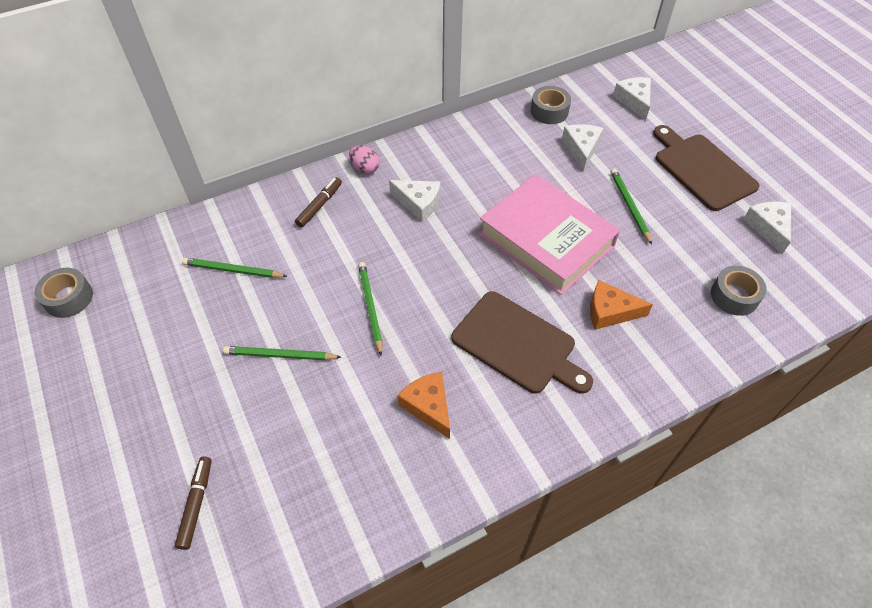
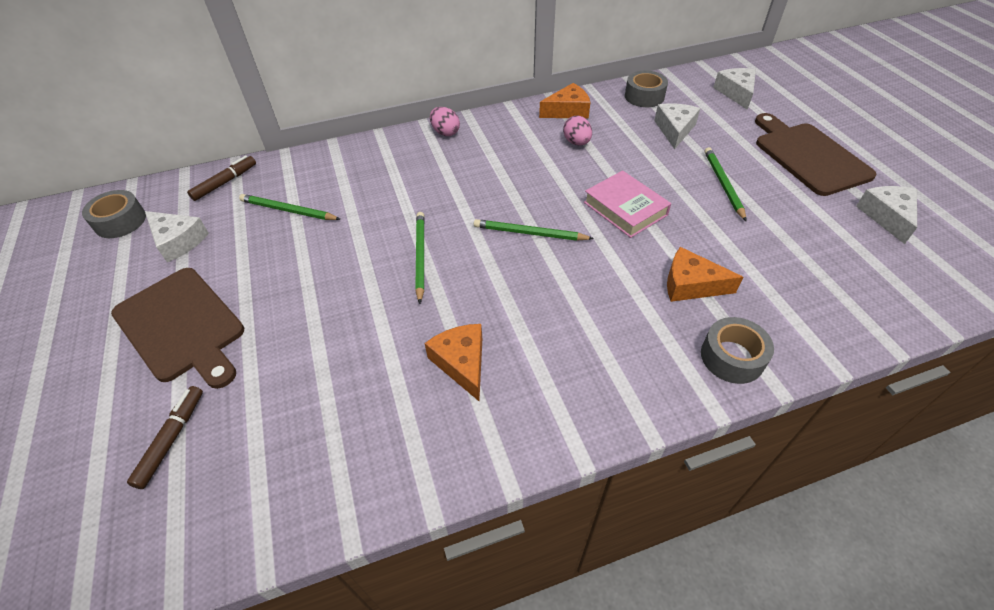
camera: 10 degrees right, 5 degrees down
(280, 355) = (311, 294): green pencil -> green pencil (529, 233)
(319, 205) = (391, 161): brown marker -> brown marker (225, 182)
(418, 203) = (493, 165): white cheese -> white cheese (178, 241)
(479, 134) = (568, 111): none -> orange cheese
(493, 170) = (576, 142): none -> pink egg
(517, 344) = (577, 308): brown cutting board -> brown cutting board (181, 326)
(546, 240) = (625, 209): pink book -> pink book, size x0.56
(734, 296) = (844, 282): grey tape -> grey tape (732, 357)

